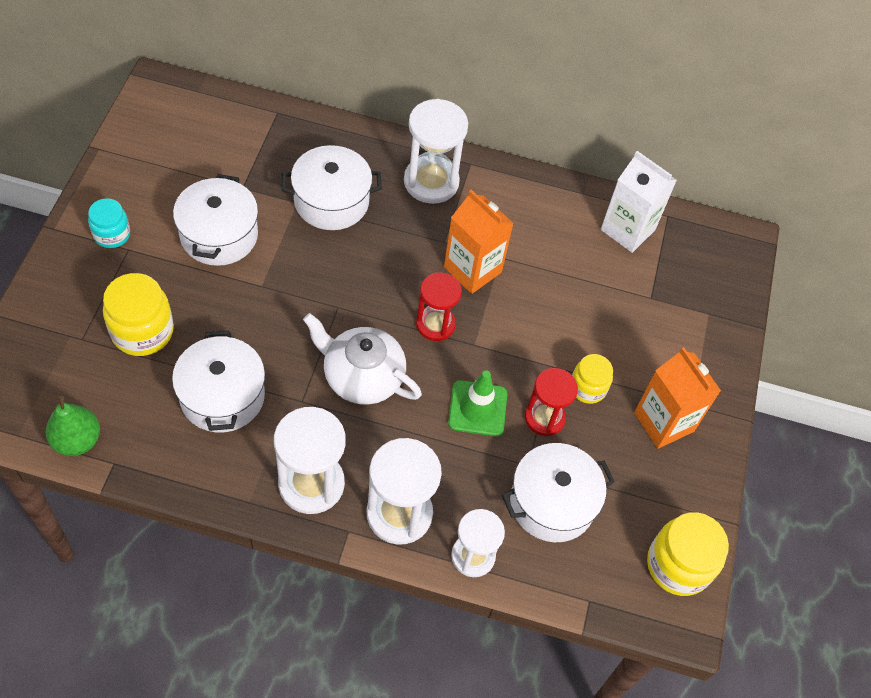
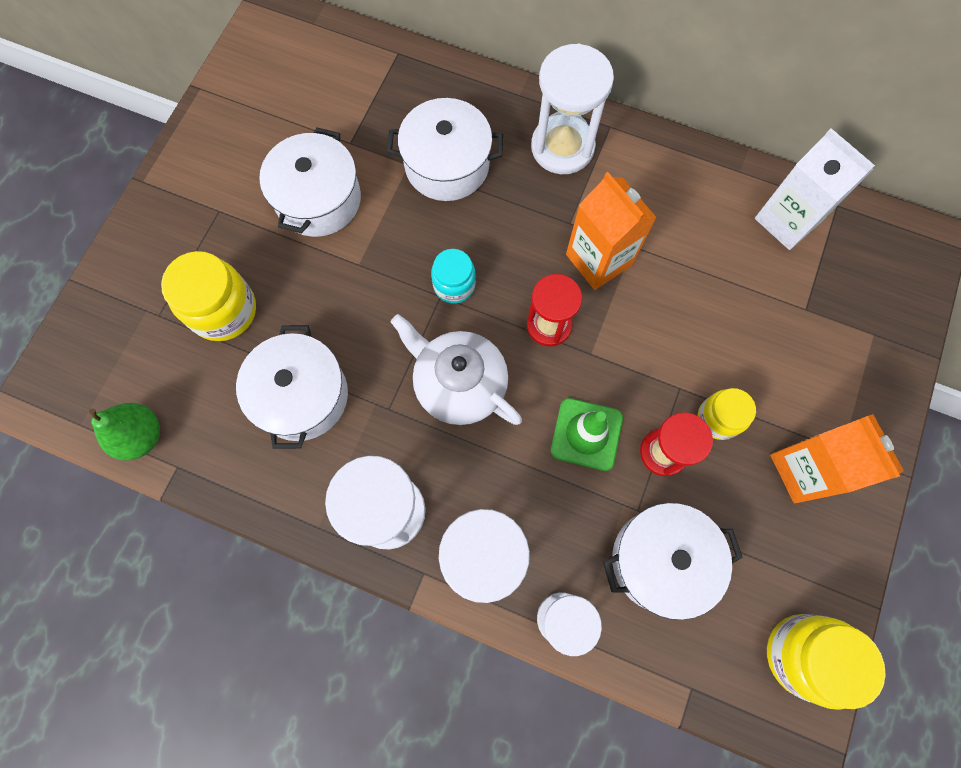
camera: 15 degrees right, 15 degrees up
(112, 234) = (203, 192): turquoise jar -> turquoise jar (454, 285)

